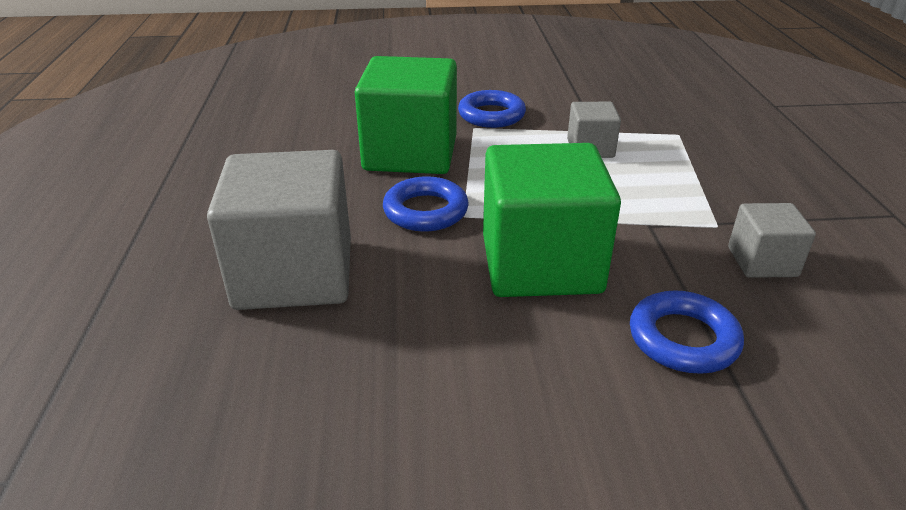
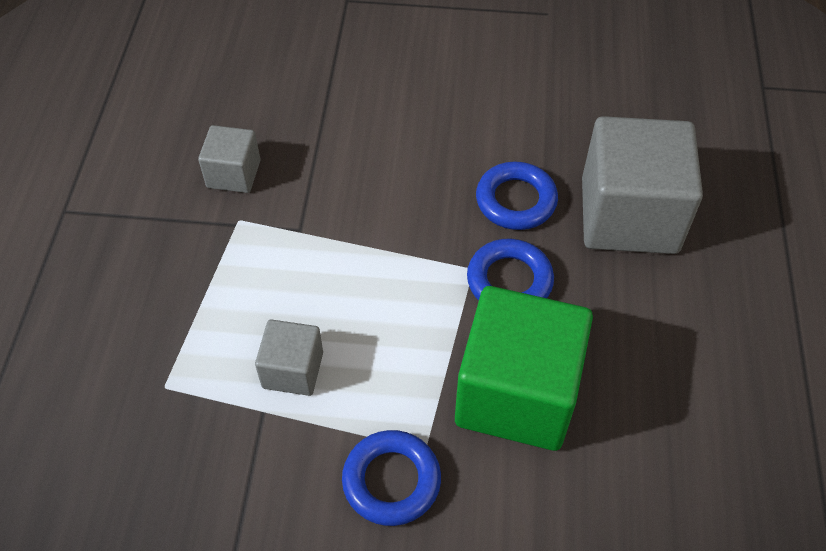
camera: 170 degrees left, 20 degrees up
(540, 264) = (418, 197): green cube -> none
(683, 339) = (344, 117): blue ring -> blue ring (516, 200)

